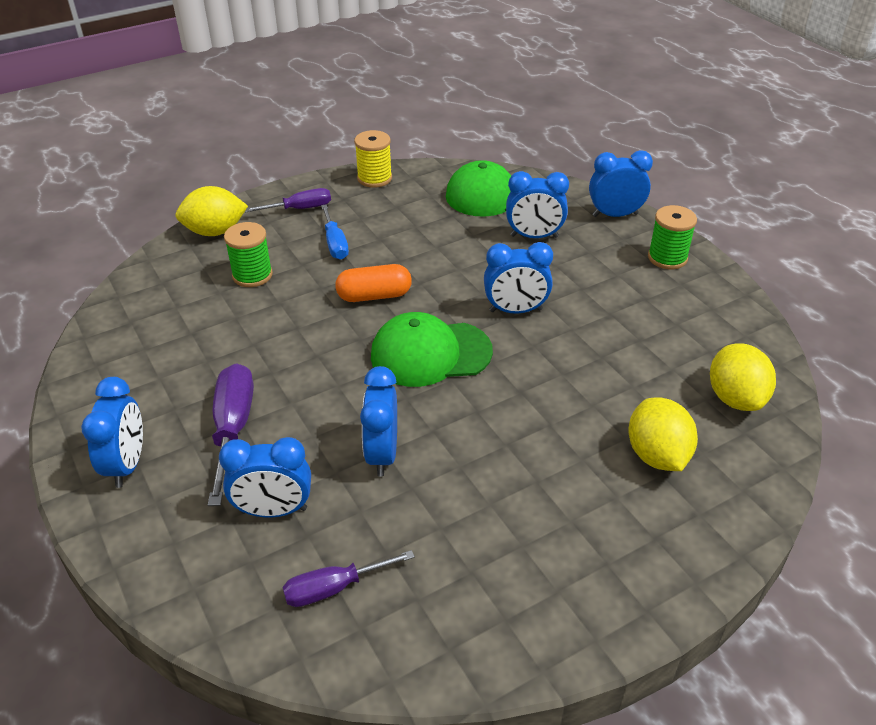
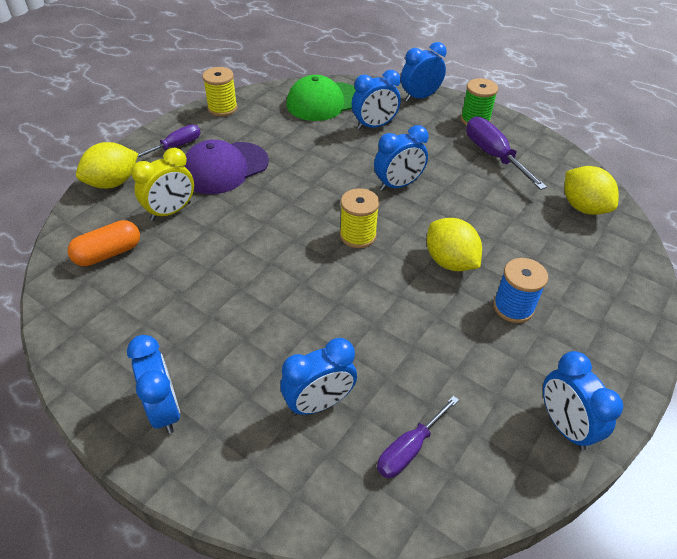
camera: 25 degrees left, 5 degrees up
(233, 429) = (239, 346): purple screwdriver -> purple screwdriver (493, 156)
(252, 275) = (171, 211): green spool -> yellow clock
(335, 243) = (224, 168): blue screwdriver -> purple cap
(374, 296) = (284, 202): orange capsule -> orange capsule (108, 253)
(382, 454) = (374, 326): blue clock -> blue clock (564, 425)
(430, 353) = (358, 235): green cap -> yellow spool
(556, 484) = (513, 307): none -> blue spool
(657, 455) = (563, 263): yellow lemon -> yellow lemon (450, 261)

